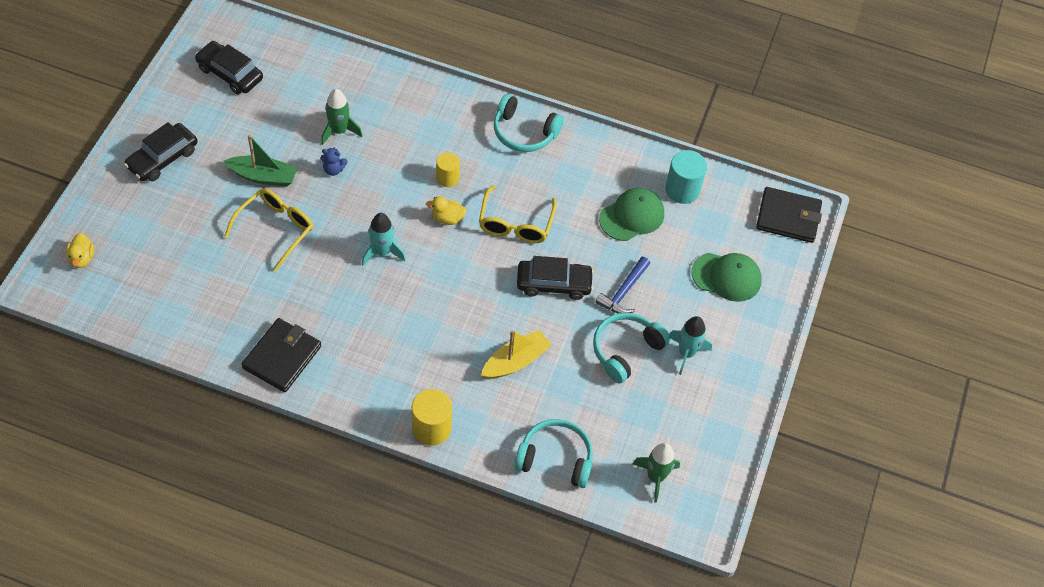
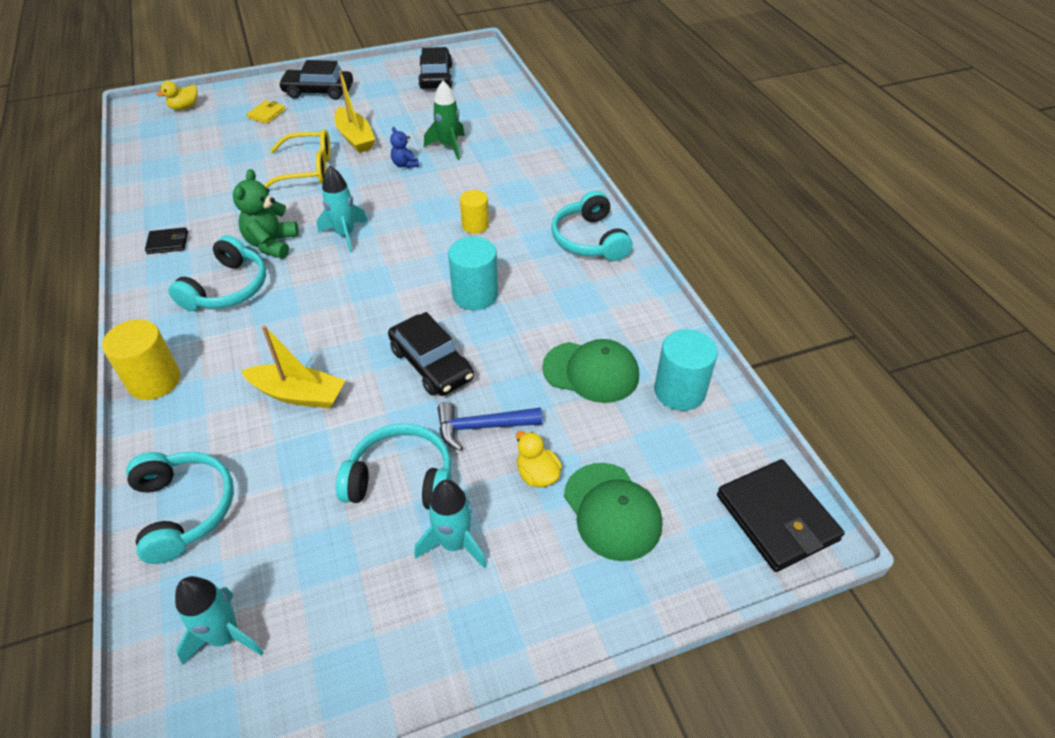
camera: 55 degrees right, 10 degrees down
(160, 210) = (267, 114): none -> yellow wallet
(263, 176) = (355, 138): green boat -> yellow boat
(282, 357) = (168, 243): black wallet -> black wallet, size x0.51
(349, 298) = (272, 244): none -> green teddy bear
(374, 347) = (227, 288): none -> turquoise headphones
(447, 218) = (429, 250): yellow duck -> yellow duck (537, 474)
(515, 224) = (475, 295): yellow glasses -> turquoise cylinder
(655, 477) = (225, 636): green rocket -> turquoise rocket

